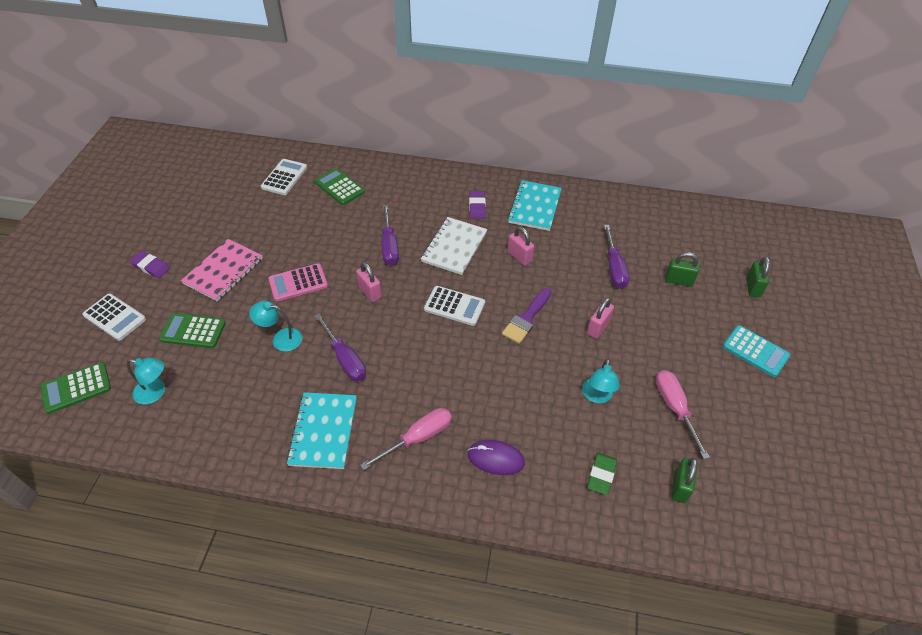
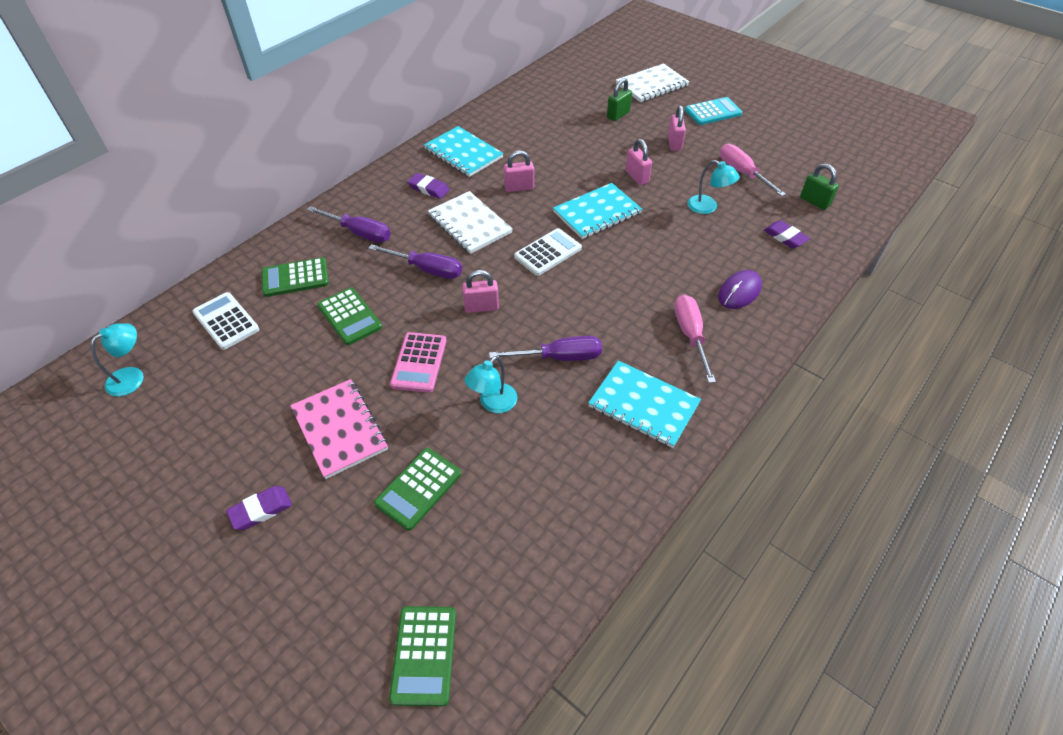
camera: 60 degrees left, 0 degrees up
(114, 317) = (324, 577): white calculator -> none
(155, 392) = (493, 555): turquoise lamp -> turquoise lamp (132, 377)
(320, 229) = (349, 316): none -> green calculator
(526, 318) = (597, 213): purple brush -> turquoise notebook
(601, 475) = (785, 237): green eraser -> purple eraser
(614, 268) = (578, 140): purple screwdriver -> purple screwdriver (359, 233)
(673, 337) = (674, 143): none -> pink padlock
(674, 408) = (742, 173): pink screwdriver -> pink screwdriver turned 45 degrees clockwise
(752, 287) = (651, 85): green padlock -> white notebook

